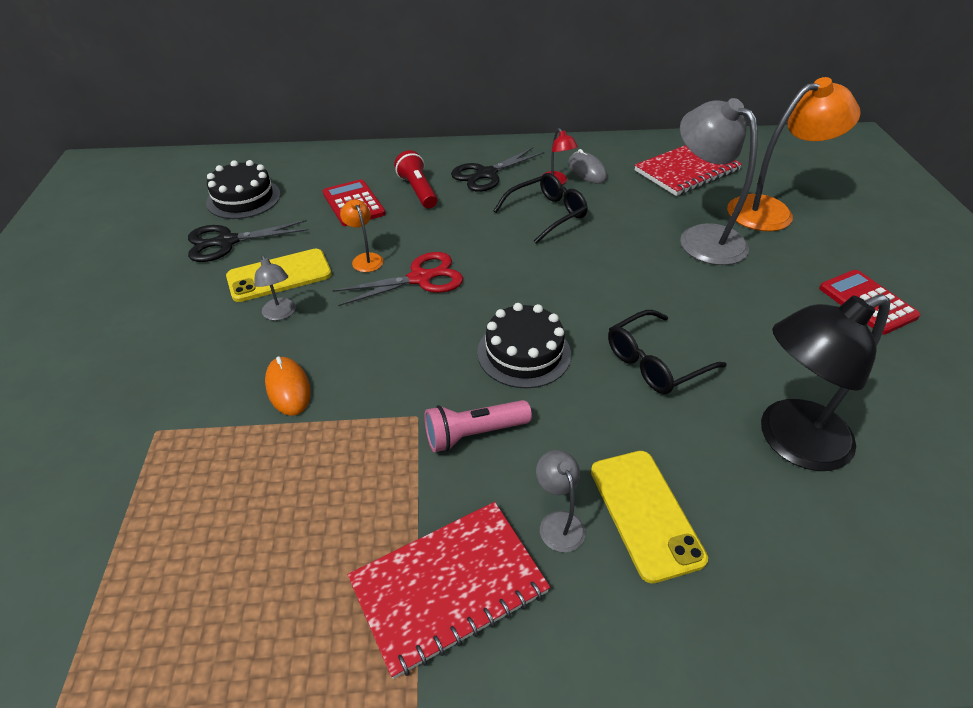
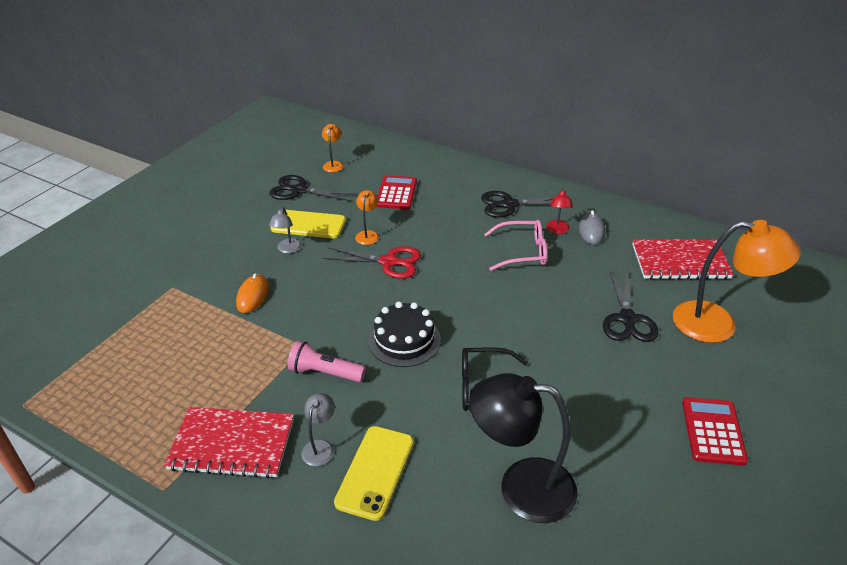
camera: 35 degrees right, 5 degrees down
(243, 198) = (333, 164): black cake -> orange lamp
(418, 190) = (448, 199): red flashlight -> none
(546, 214) = (522, 252): black glasses -> pink glasses
(702, 237) = (627, 320): grey lamp -> black scissors

